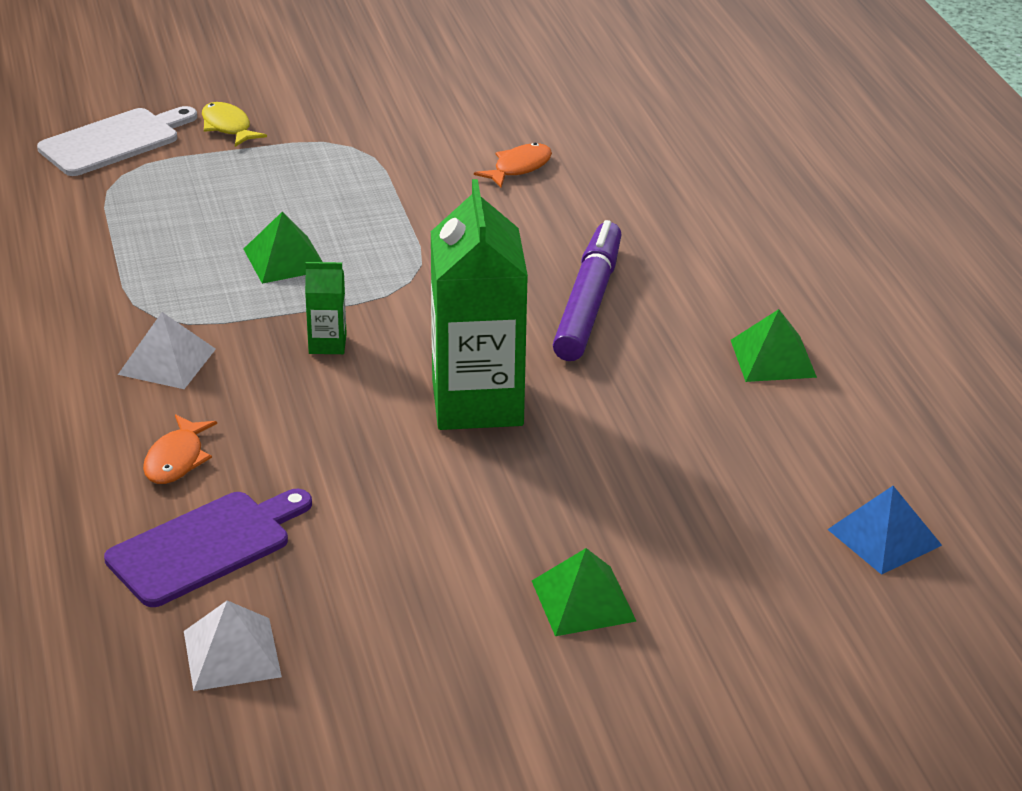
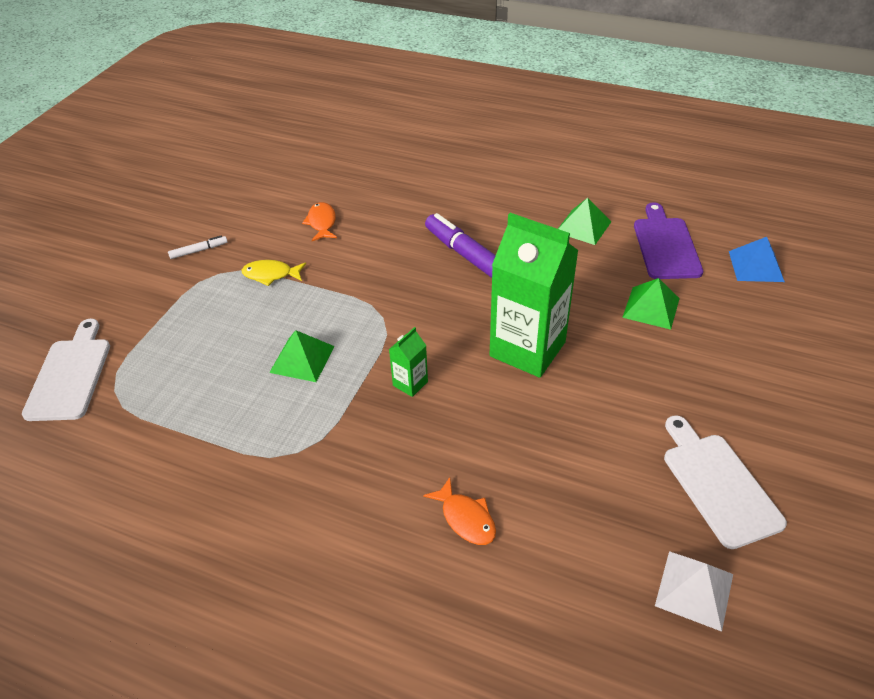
camera: 50 degrees left, 10 degrees up
(167, 361) = (353, 470): white pyramid -> none
(205, 546) = (572, 549): purple cutting board -> purple cutting board (666, 245)
(228, 127) = (128, 314): yellow fish -> yellow fish (271, 275)
(370, 116) = (198, 250): none -> white marker
(409, 626) = (718, 484): none -> white cutting board
(583, 600) = (740, 397): green pyramid -> green pyramid (651, 307)

